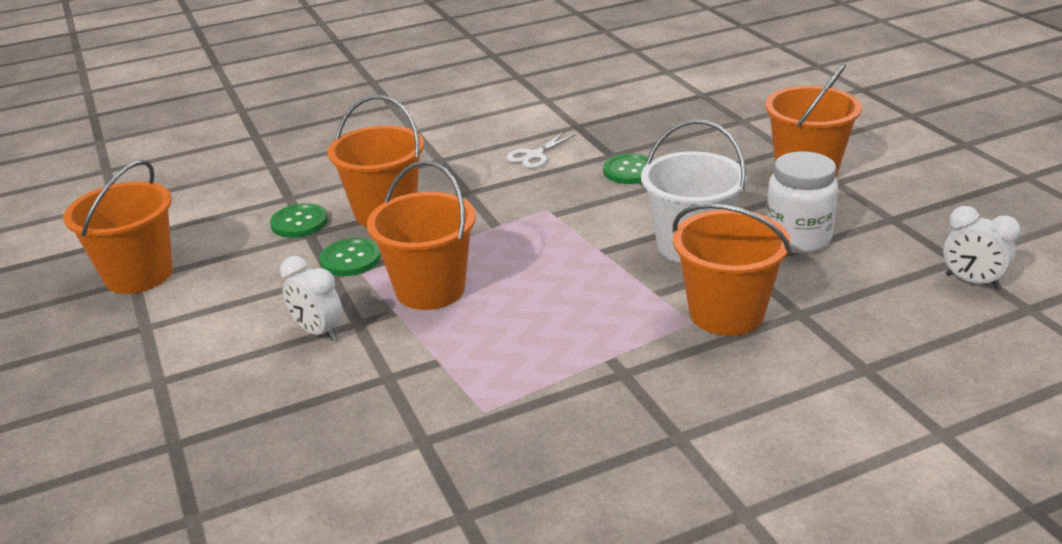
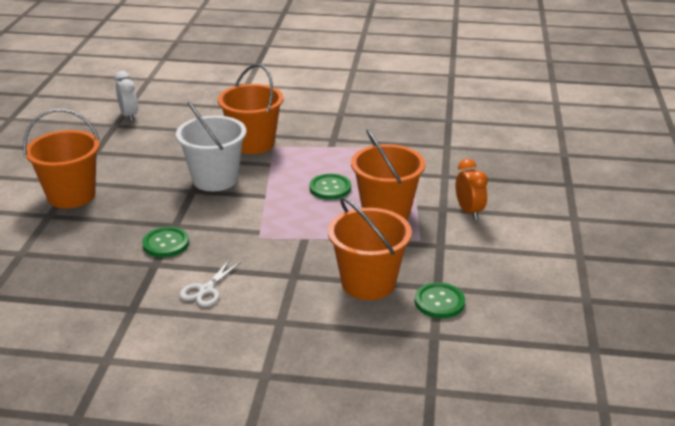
camera: 150 degrees left, 0 degrees up
(139, 275) = (582, 303): orange bucket -> none
(318, 332) = (469, 211): white clock -> orange clock
(350, 259) = (420, 252): green button -> green button (330, 188)
(534, 155) = (206, 290): white scissors -> white scissors turned 135 degrees clockwise
(797, 238) = (158, 161): white jar -> none

